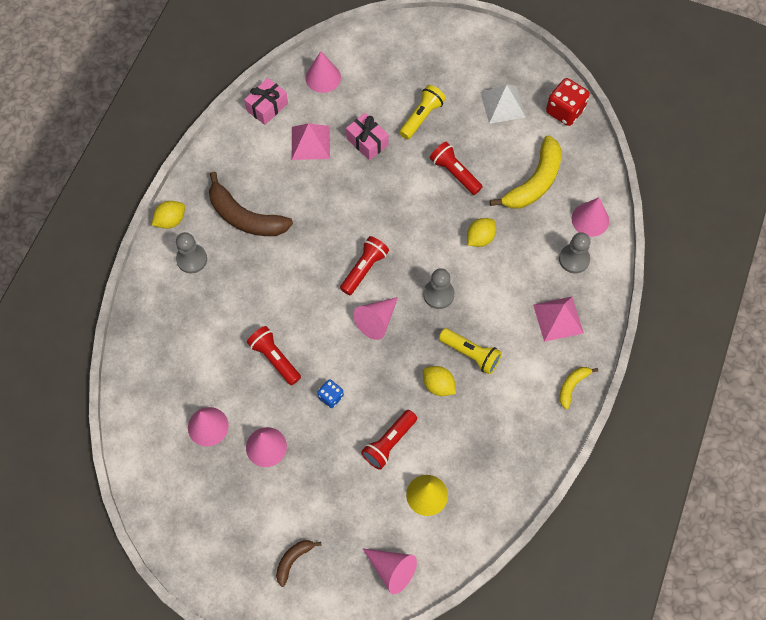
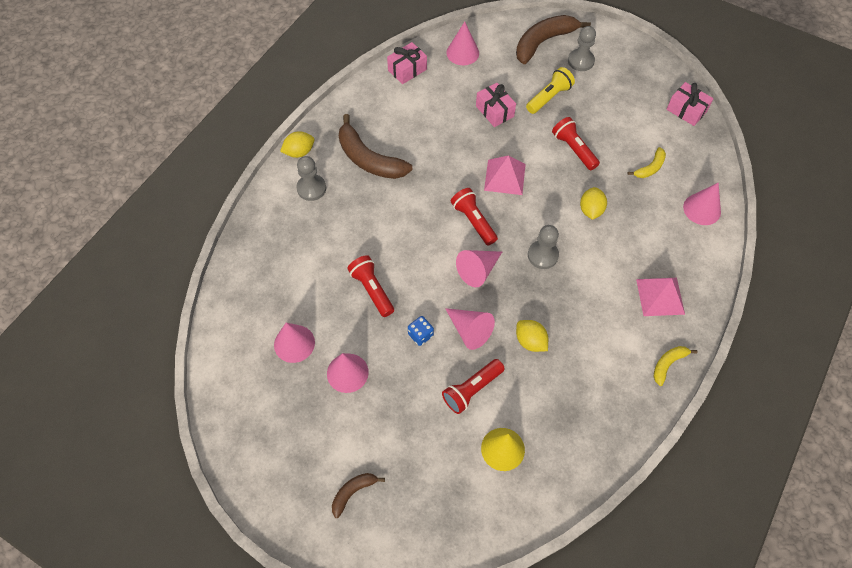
camera: 10 degrees right, 5 degrees down
(310, 142) = (441, 104): pink pyramid -> pink pyramid (505, 177)
(364, 269) = (473, 221): red flashlight -> red flashlight turned 75 degrees counterclockwise
(392, 570) = (454, 521): pink cone -> pink cone (469, 331)
(407, 52) = (543, 42): none -> brown banana
(471, 354) = (567, 316): yellow flashlight -> none
(480, 238) = (591, 210): yellow lemon -> yellow lemon turned 45 degrees counterclockwise
(502, 104) = (627, 97): white pyramid -> none
(534, 182) = (650, 168): yellow banana -> yellow banana, size x0.51
(565, 111) = (686, 110): red dice -> pink gift
(574, 259) = (682, 243): grey pawn -> grey pawn (580, 61)

